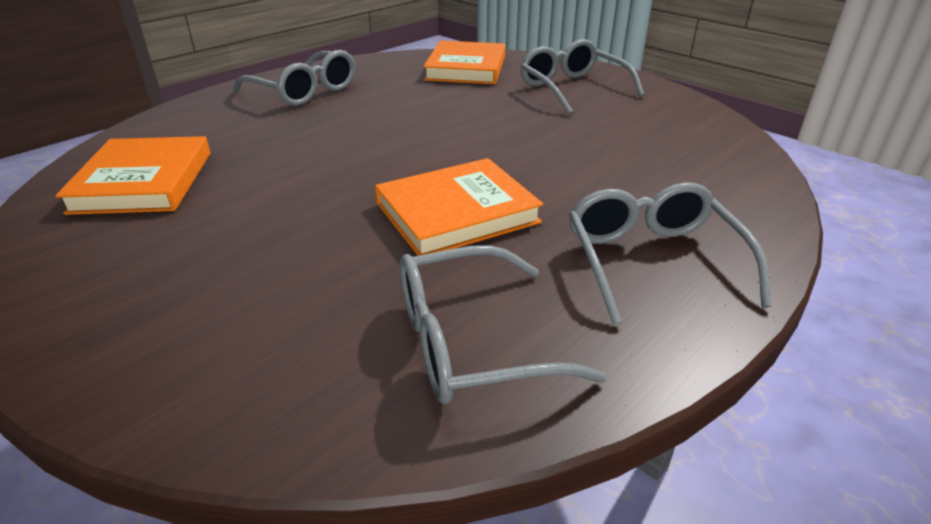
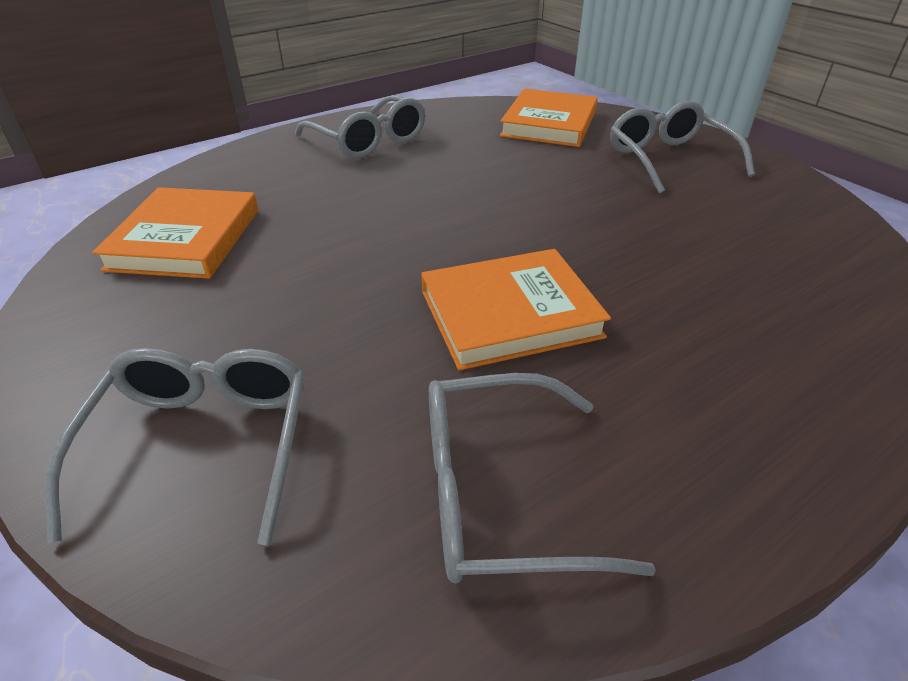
camera: 10 degrees right, 5 degrees up
(652, 261) = (735, 407): grey glasses -> grey glasses (202, 444)

